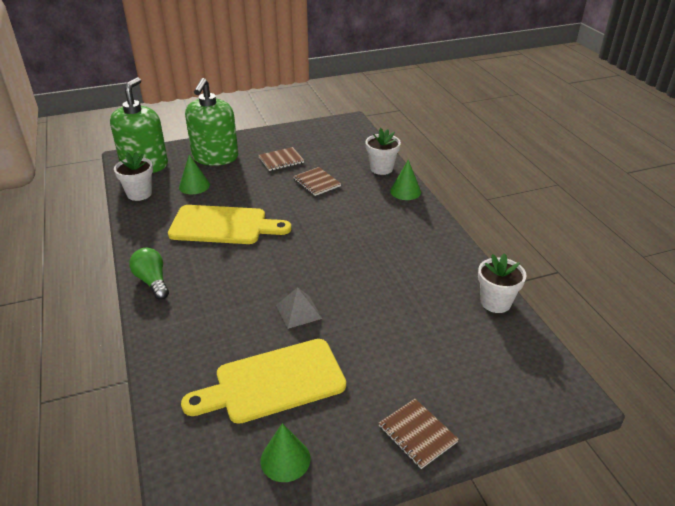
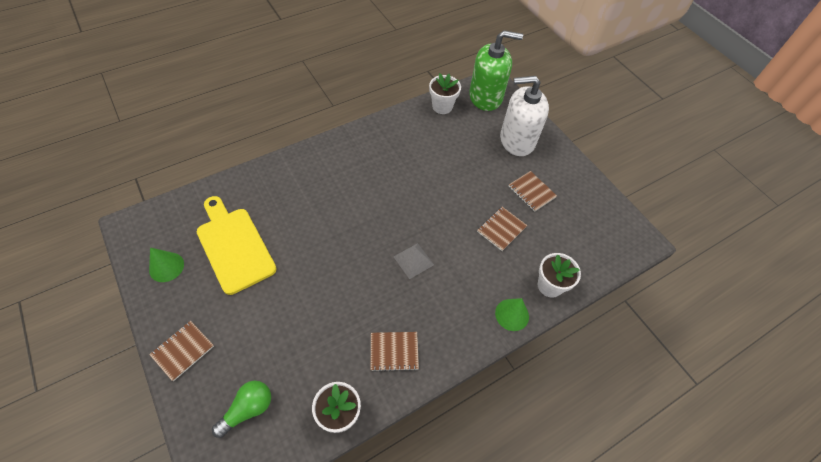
camera: 75 degrees right, 20 degrees up
(152, 281) = (333, 147): green light bulb -> green light bulb (248, 409)
(194, 186) = (465, 138): green cone -> none
(215, 157) = (517, 140): green soap dispenser -> white soap dispenser
(223, 225) = (412, 172): yellow cutting board -> none
(298, 311) = (310, 248): grey pyramid -> grey pyramid (413, 260)
(434, 261) = (394, 351): none -> brown notebook

